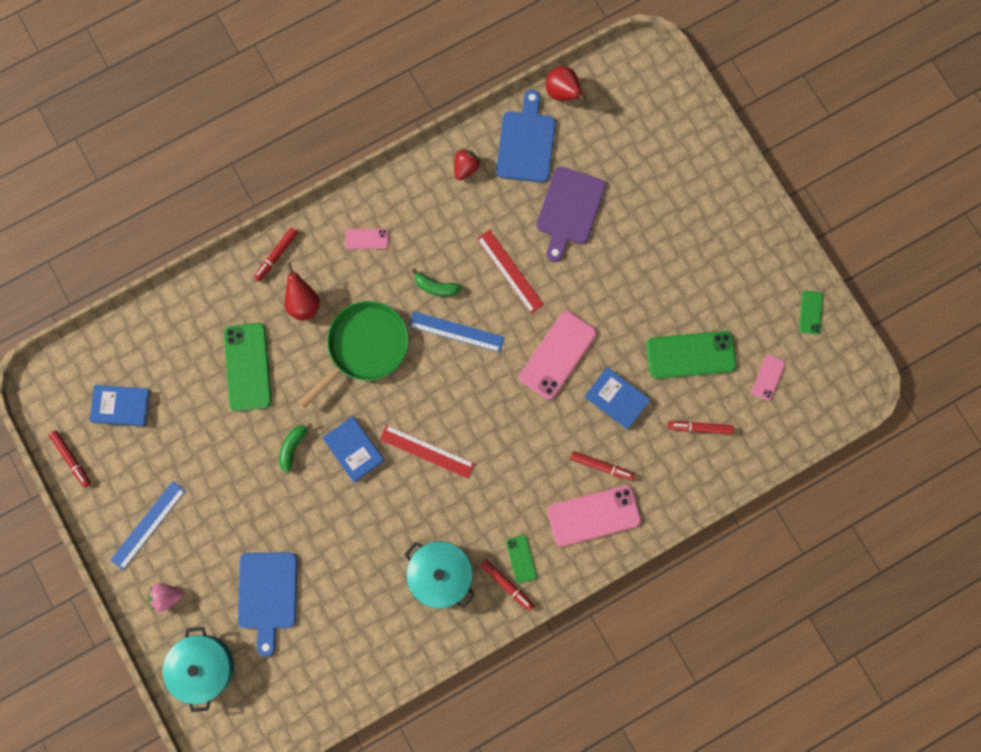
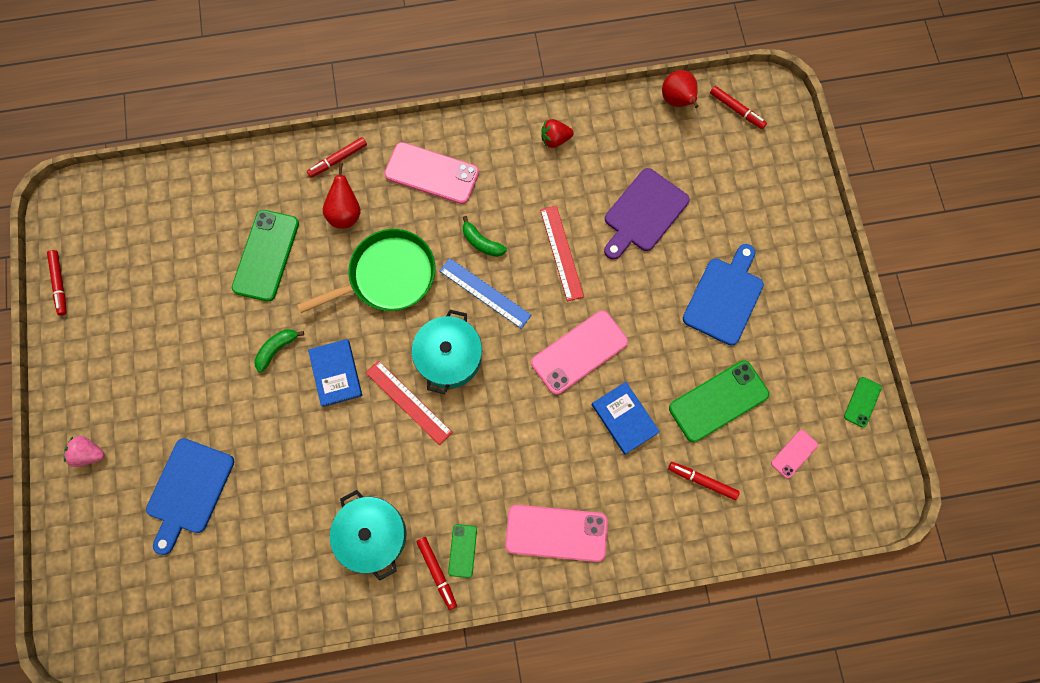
camera: 20 degrees right, 5 degrees down
(121, 406) = (129, 250): blue book -> none
(148, 525) = (103, 375): blue ruler -> none
(203, 666) = (93, 540): turquoise pot -> turquoise pot (449, 357)
(367, 239) = (431, 173): pink phone -> pink phone, size x1.98
(466, 168) = (555, 139): red strawberry -> red strawberry turned 150 degrees counterclockwise
(526, 143) = (624, 135): blue cutting board -> blue cutting board (724, 297)
(601, 466) = (583, 483): red marker -> red marker (736, 110)
(690, 355) = (718, 401): green phone -> green phone turned 45 degrees counterclockwise

